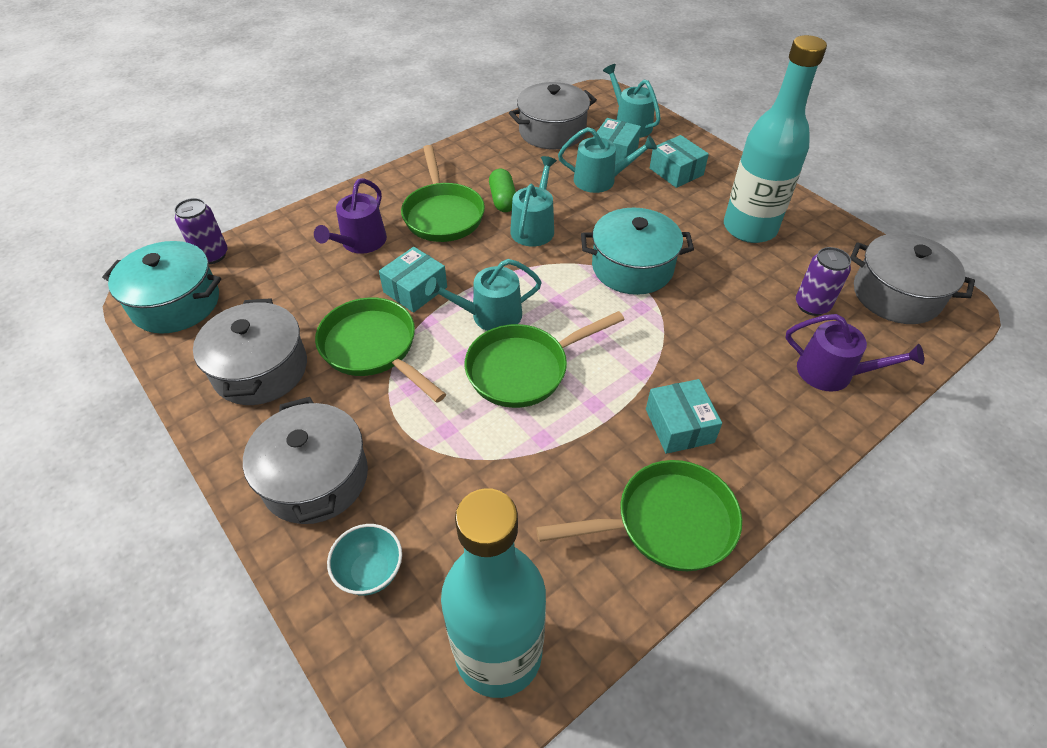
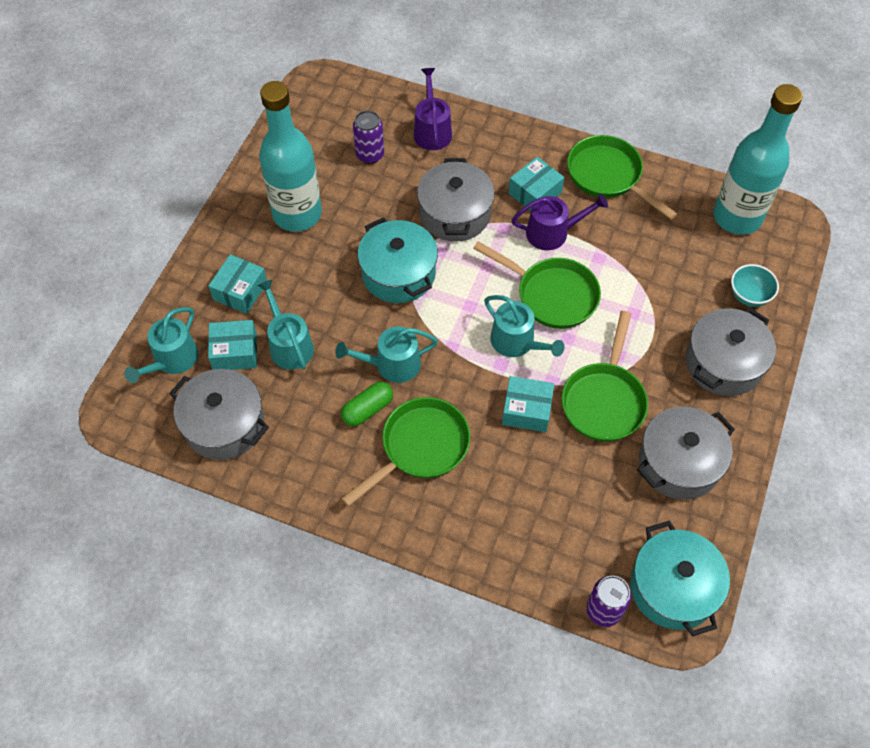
camera: 120 degrees left, 10 degrees up
(360, 242) = (502, 491): purple watering can -> purple watering can (552, 233)
(896, 295) = (327, 112): grey pot -> grey pot (455, 214)

